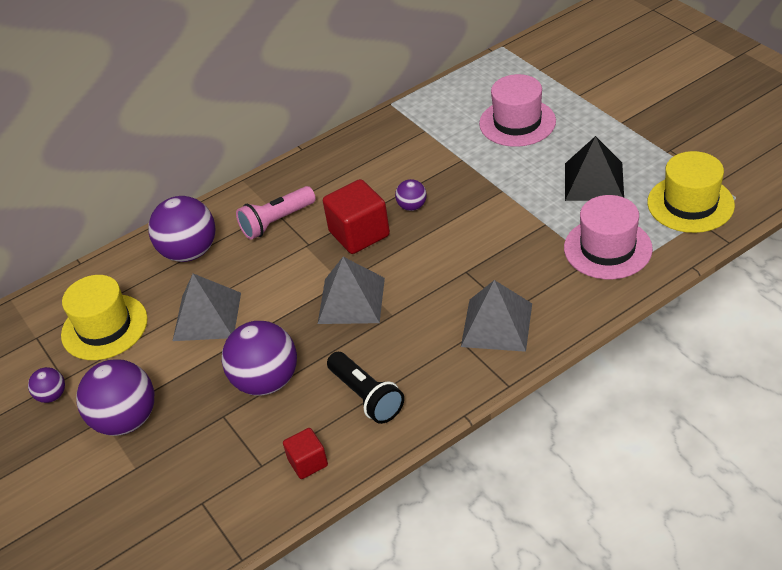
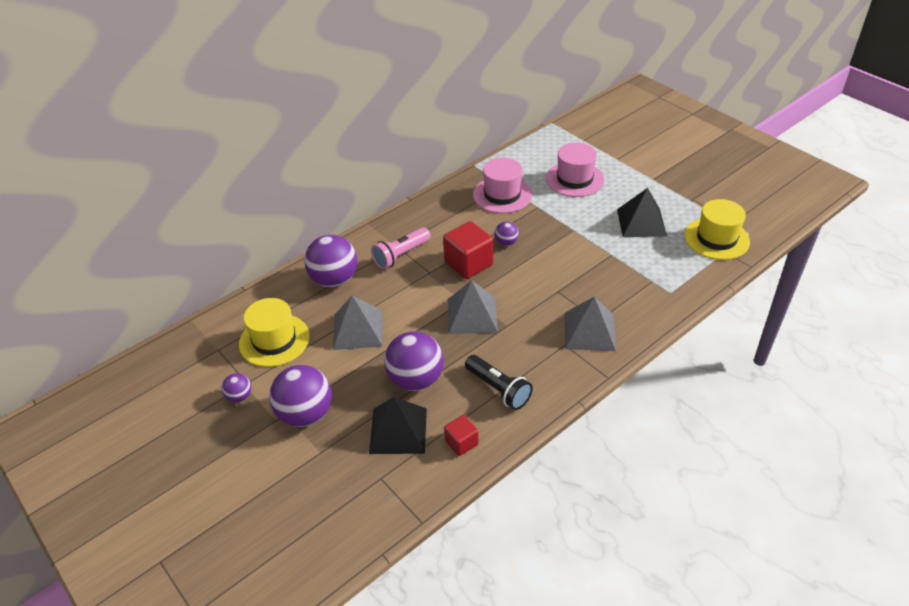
camera: 10 degrees left, 0 degrees up
(233, 444) = (398, 430): none -> black pyramid
(607, 248) = (662, 272): pink hat -> pink hat (502, 195)

